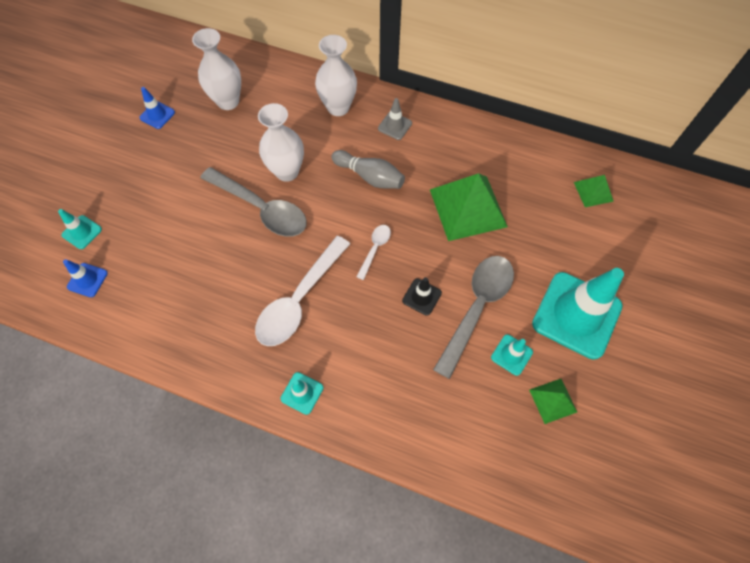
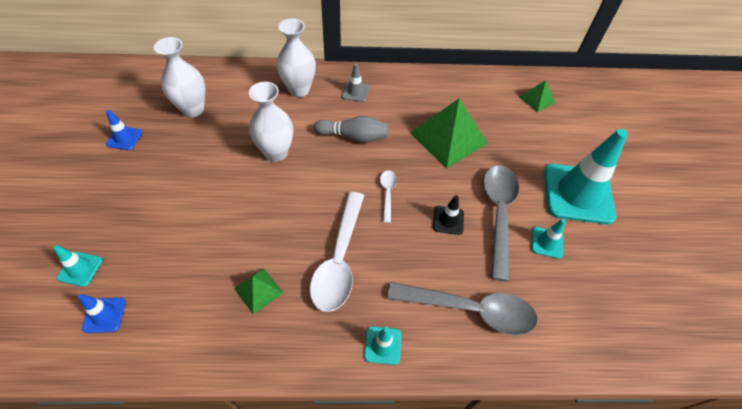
camera: 25 degrees left, 10 degrees down
(261, 208) = (265, 190): grey spoon -> grey spoon (470, 310)
(553, 400) = (599, 268): green pyramid -> green pyramid (258, 290)

